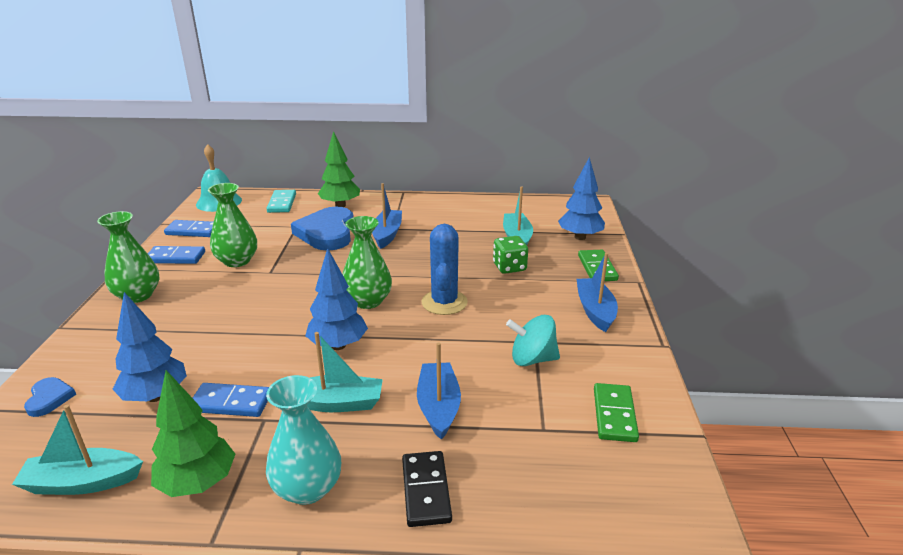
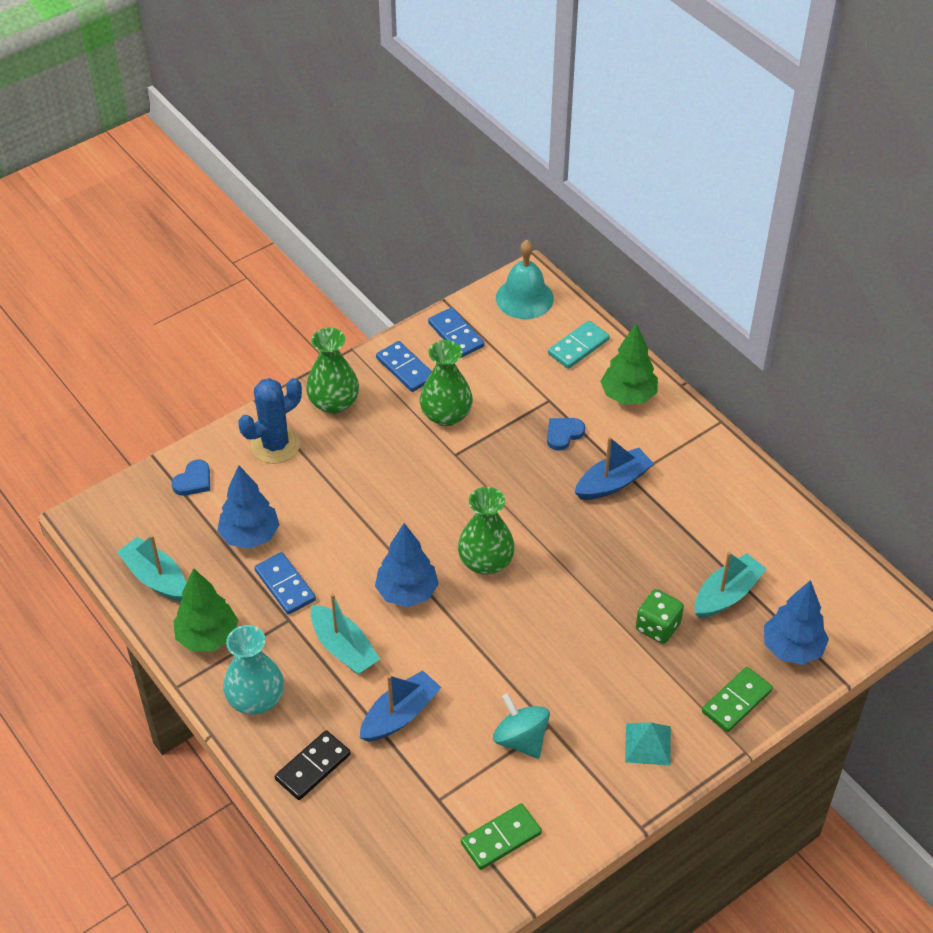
camera: 50 degrees right, 20 degrees up
(327, 233) = (563, 434): blue heart -> blue heart, size x0.46
(444, 302) = (541, 618): blue cactus -> blue cactus (275, 445)
(595, 311) = (648, 744): blue boat -> turquoise pyramid

